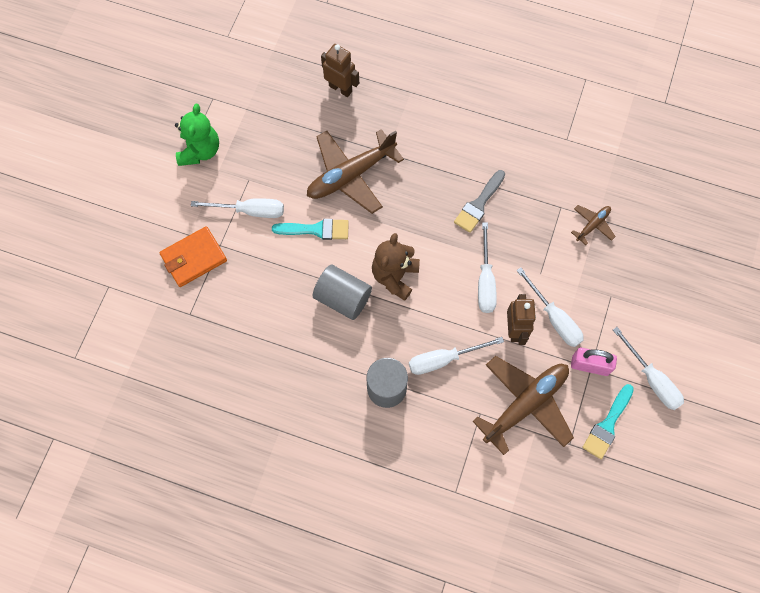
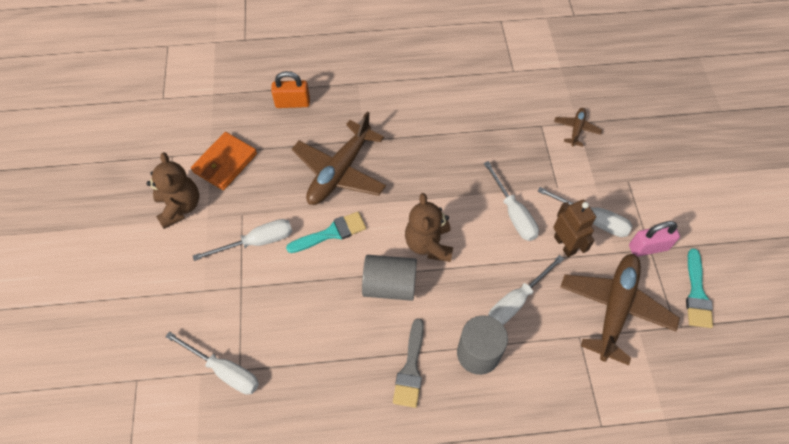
camera: 25 degrees left, 10 degrees down
(194, 258) = (219, 311): orange wallet -> orange wallet (225, 163)
(200, 151) = (180, 207): green teddy bear -> brown teddy bear
(340, 88) = (292, 103): brown robot -> orange padlock
(479, 204) = (470, 151): grey brush -> grey brush (410, 369)
(652, 379) = (707, 236): white screwdriver -> white screwdriver (224, 371)

